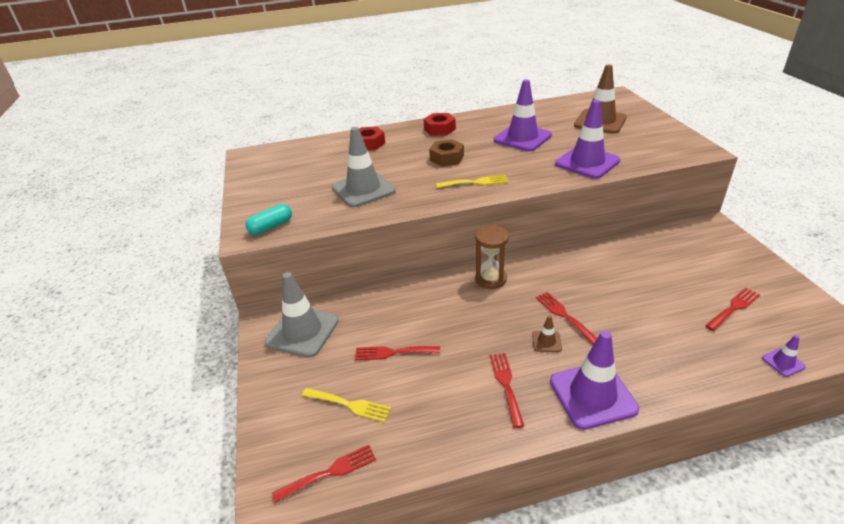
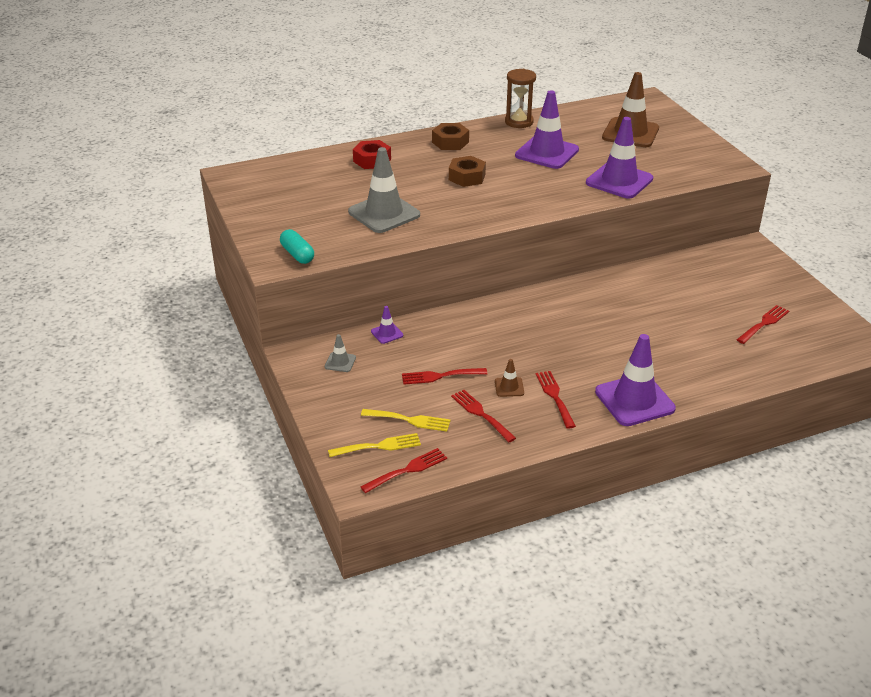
camera: 10 degrees left, 0 degrees up
(271, 226) = (297, 254): turquoise capsule -> turquoise capsule turned 75 degrees counterclockwise
(302, 331) = (340, 362): grey traffic cone -> grey traffic cone, size x0.44
(439, 129) = (450, 142): red nut -> brown nut
(475, 182) = (504, 204): yellow fork -> yellow fork (379, 446)
(490, 279) = (525, 306): brown hourglass -> brown hourglass (519, 122)
(546, 341) = (588, 360): brown traffic cone -> brown traffic cone (509, 387)
(564, 315) = (603, 336): red fork -> red fork (481, 414)
(783, 362) = (802, 366): purple traffic cone -> purple traffic cone (387, 333)

